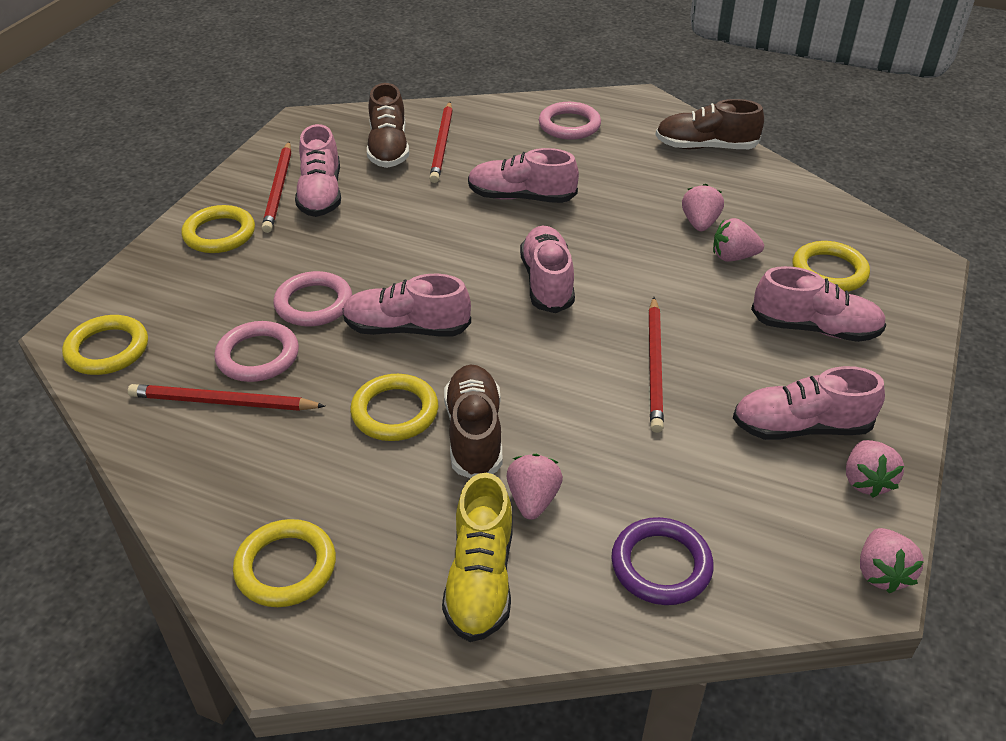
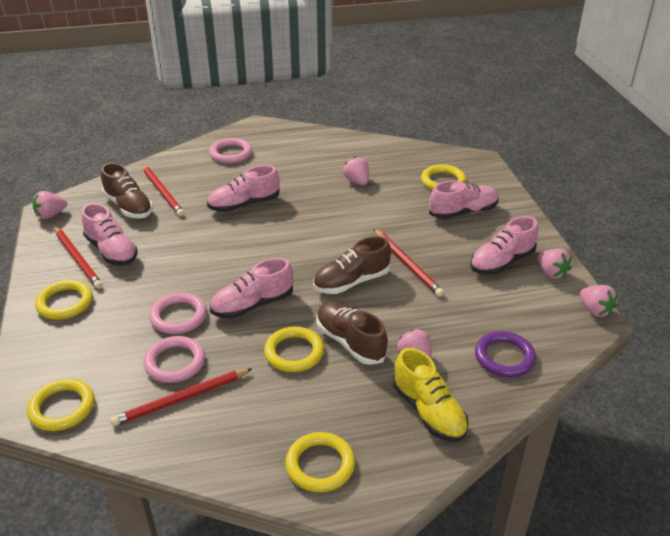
camera: 35 degrees left, 5 degrees down
(547, 282) = (307, 245): pink shoe -> none
(705, 147) = (320, 140): brown shoe -> brown shoe (351, 282)
(733, 257) = (391, 192): pink strawberry -> pink strawberry (51, 215)

